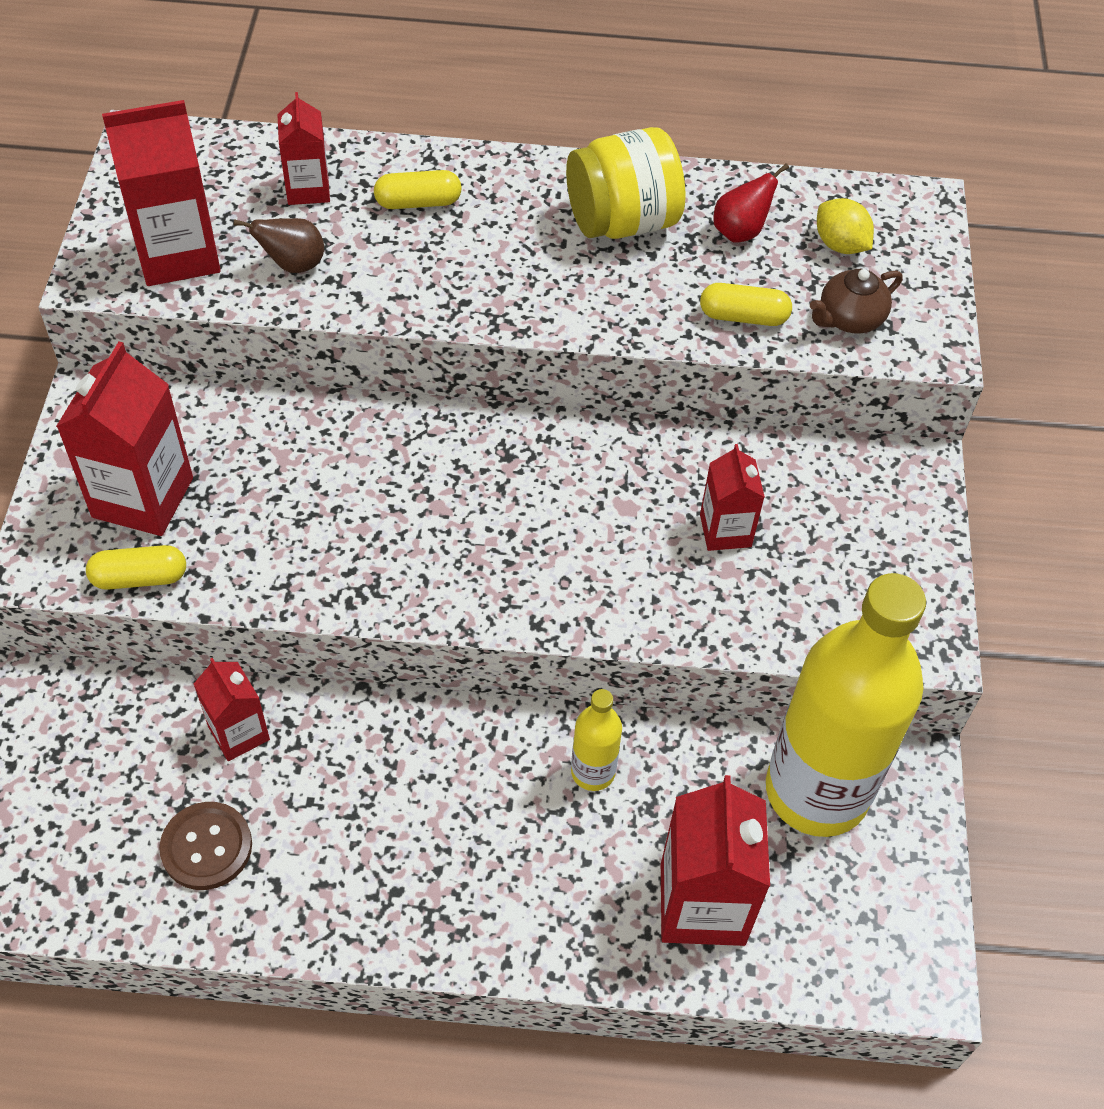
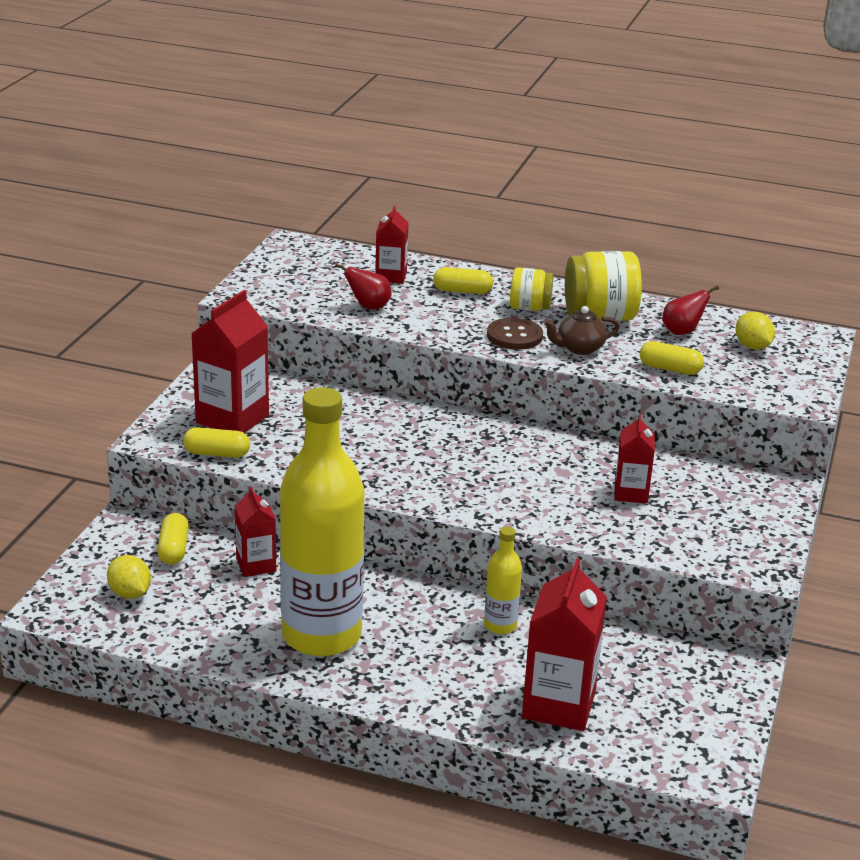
camera: 15 degrees right, 25 degrees down
(77, 833) = (130, 593): none -> yellow lemon
(116, 729) = (173, 549): none -> yellow capsule
(178, 254) = (295, 293): red carton -> none
(206, 847) = (214, 615): brown button -> brown button (514, 336)
(293, 265) = (368, 307): brown pear -> red pear
(521, 221) = (529, 308): none -> yellow jar
(816, 791) = (665, 663): yellow bottle -> yellow bottle (321, 635)
(849, 319) = (746, 380): brown teapot -> brown teapot (579, 348)

